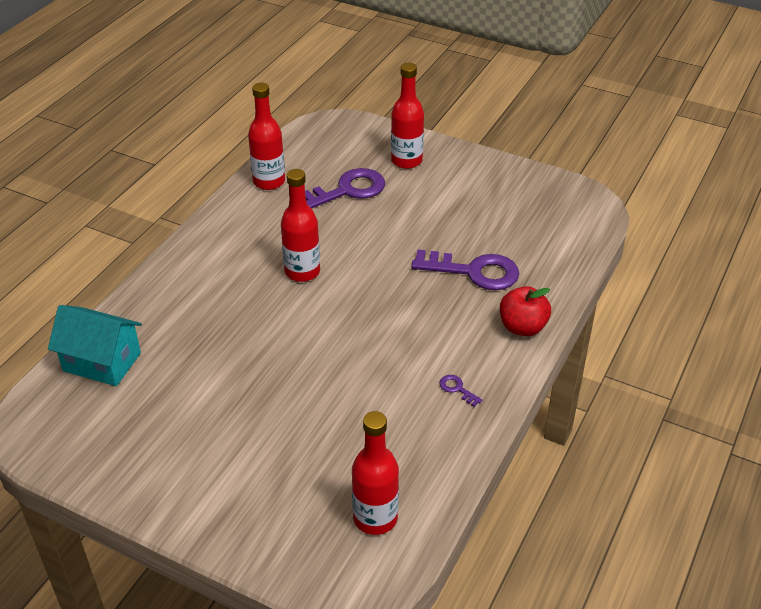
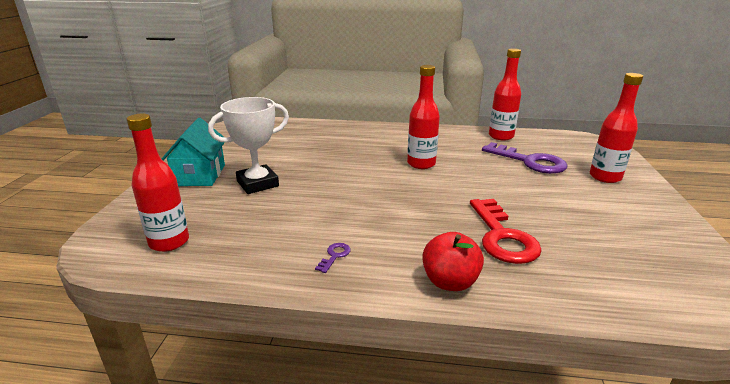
camera: 70 degrees right, 15 degrees down
(102, 362) = (294, 129): turquoise house -> turquoise house (200, 175)
(271, 427) = (257, 184): none -> white trophy
(474, 271) = (502, 237): purple key -> red key

